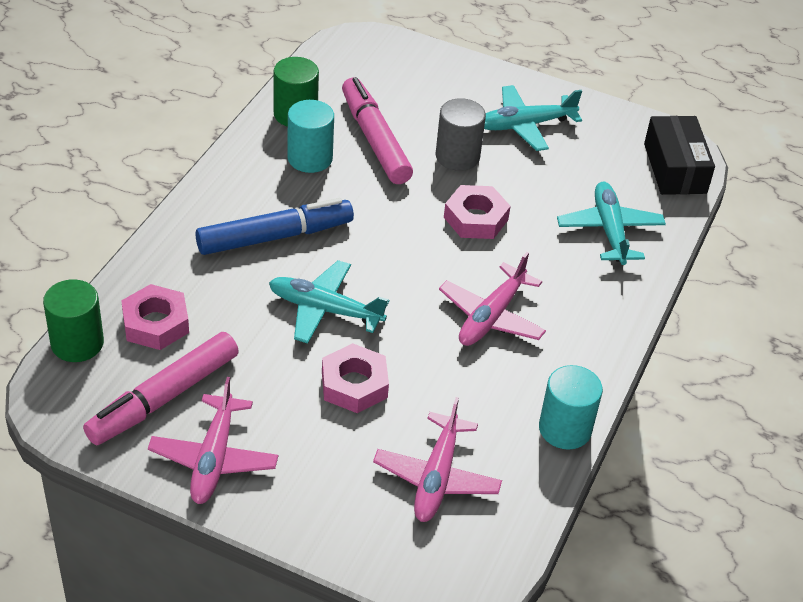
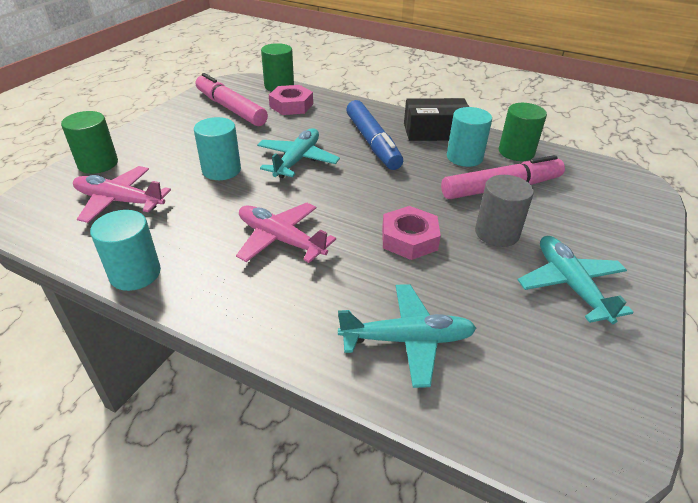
camera: 95 degrees right, 5 degrees down
(213, 459) = (177, 122): pink plane -> none
(346, 529) = (98, 163): none -> green cylinder
(354, 384) = (221, 170): pink nut -> turquoise cylinder
(675, 168) = (550, 432): black box -> black box (435, 132)

